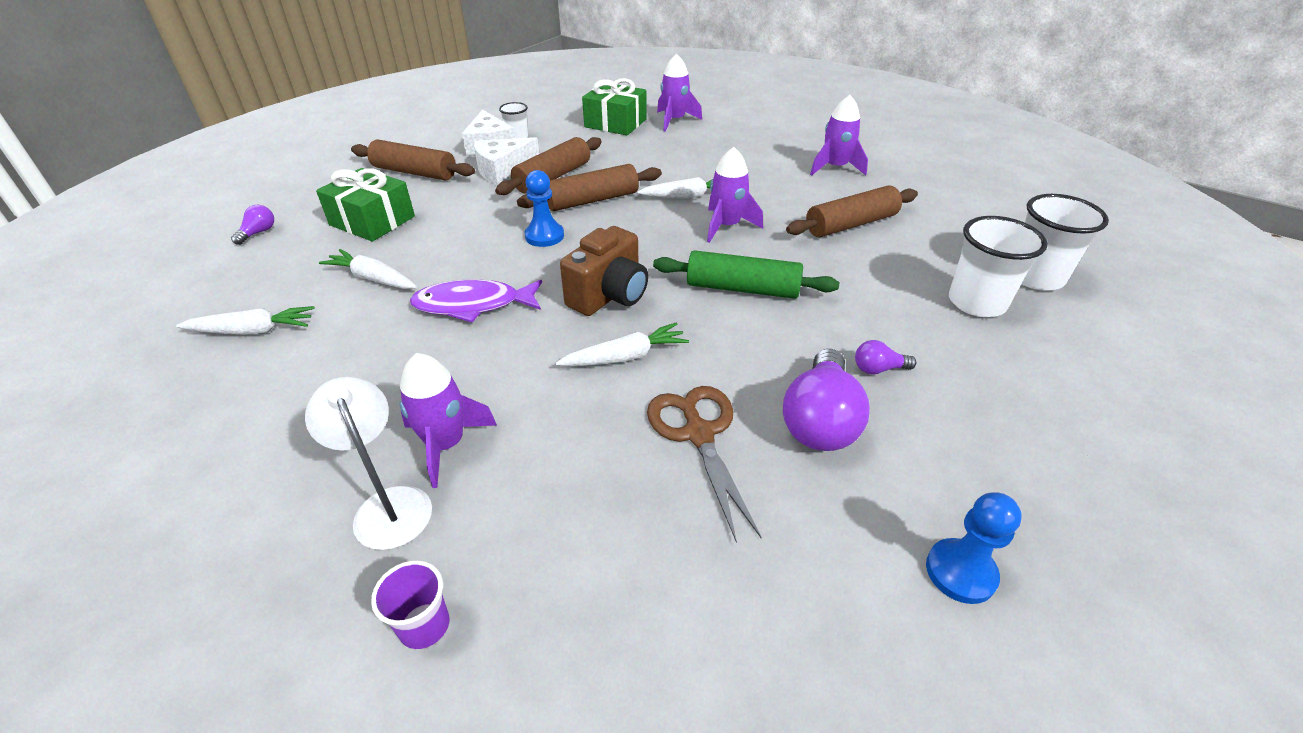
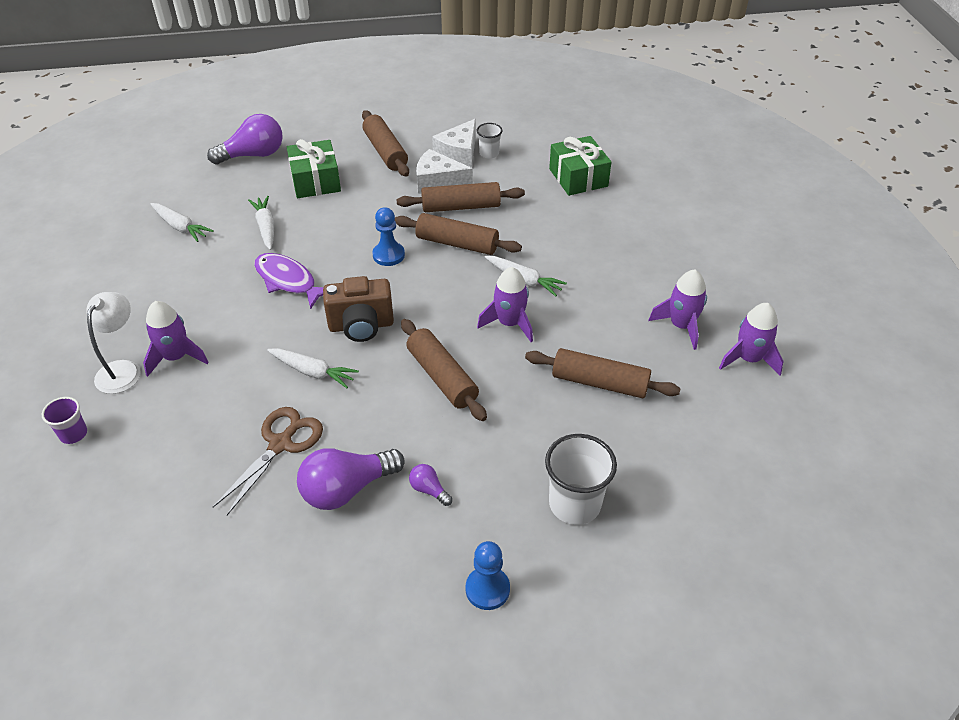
camera: 45 degrees right, 5 degrees up
(258, 233) = (253, 155): purple light bulb -> purple light bulb, size x2.14
(674, 121) = (628, 200): purple rocket -> purple rocket (748, 359)
(742, 289) = (442, 377): green rolling pin -> brown rolling pin
(960, 572) = (281, 613): blue pawn -> blue pawn (487, 589)
(1035, 277) = (658, 523): white cup -> none

